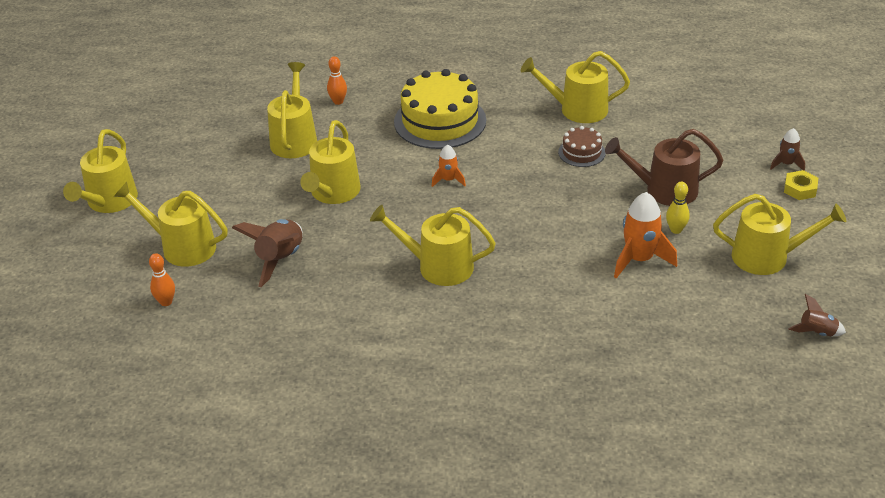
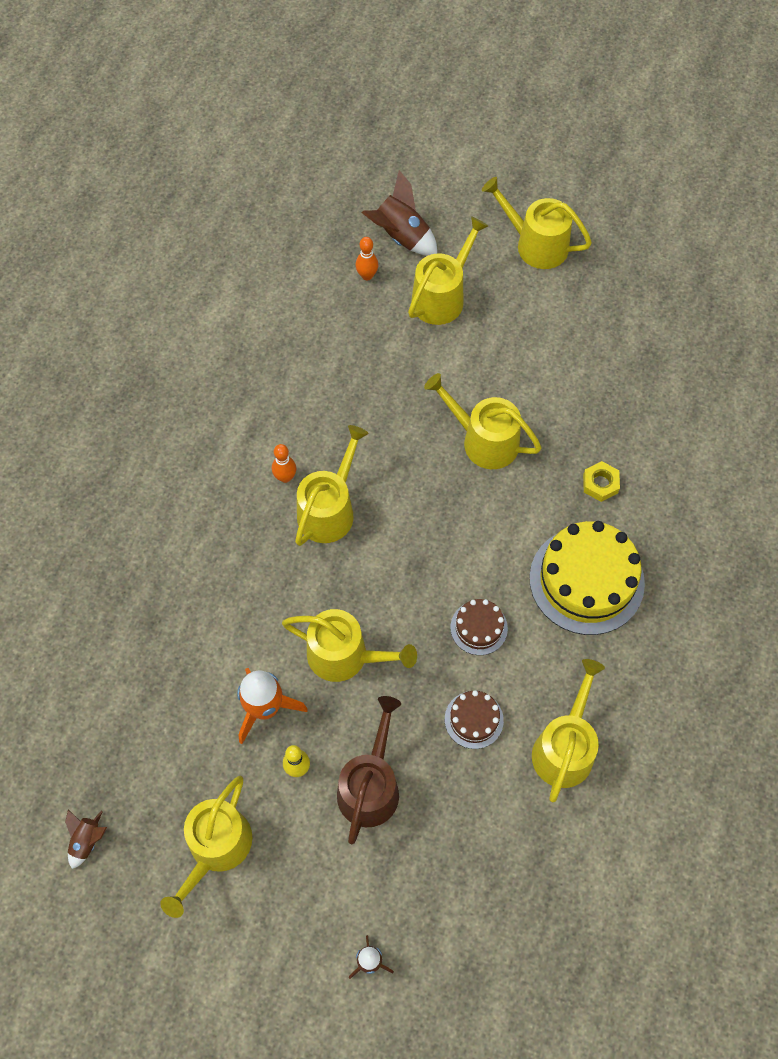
camera: 105 degrees right, 25 degrees up
(280, 259) = (393, 374): brown rocket -> brown rocket (401, 237)
(294, 139) = (594, 422): yellow watering can -> yellow watering can (345, 656)
(338, 101) = (659, 481): orange bowling pin -> orange bowling pin (285, 477)
(448, 180) = (468, 558): orange rocket -> none
(506, 164) = (479, 628): none -> brown cake
(800, 189) = (316, 952): yellow nut -> yellow nut (600, 484)

